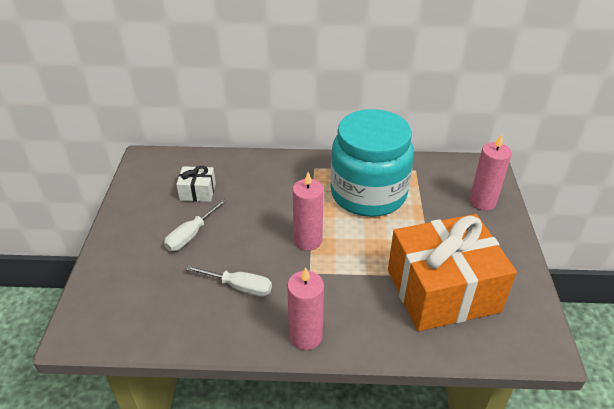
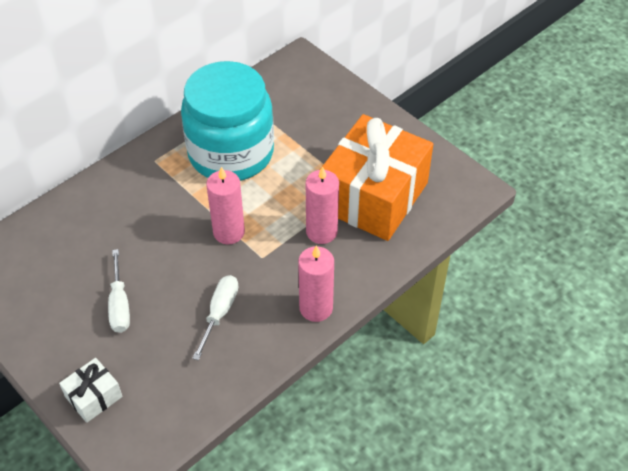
camera: 45 degrees left, 10 degrees up
(197, 192) = (71, 262): white gift -> white gift (94, 397)
(239, 287) = (219, 313): white screwdriver -> white screwdriver turned 45 degrees counterclockwise
(482, 202) = (329, 97): pink candle -> pink candle (321, 232)

